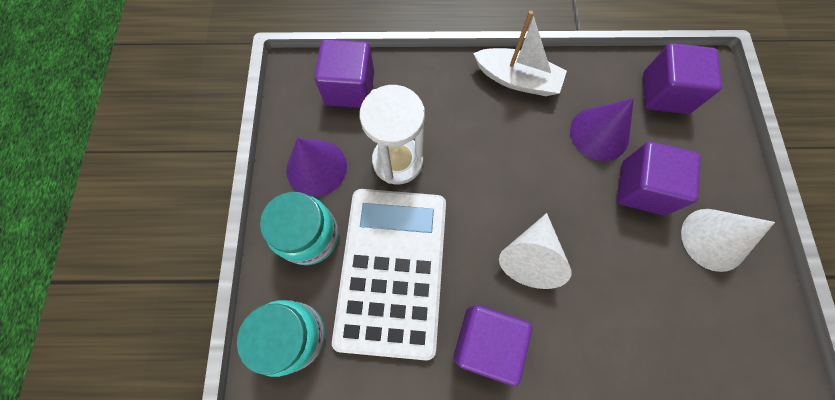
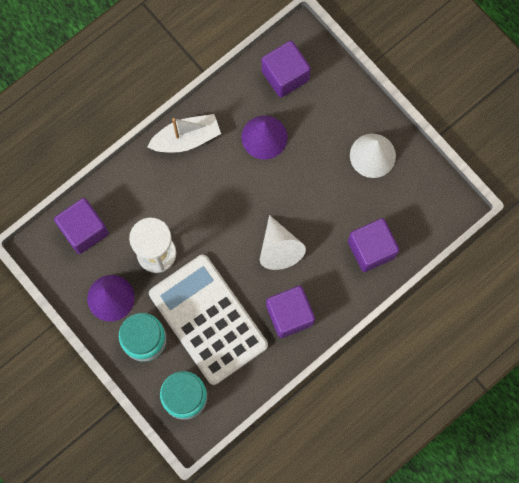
camera: 40 degrees left, 5 degrees up
(642, 188) = (313, 154): purple cube -> purple cube (371, 249)

